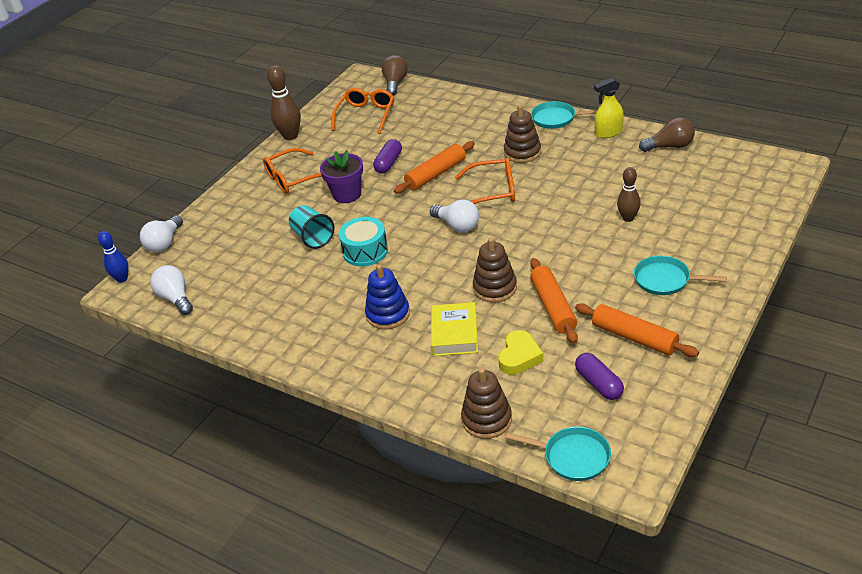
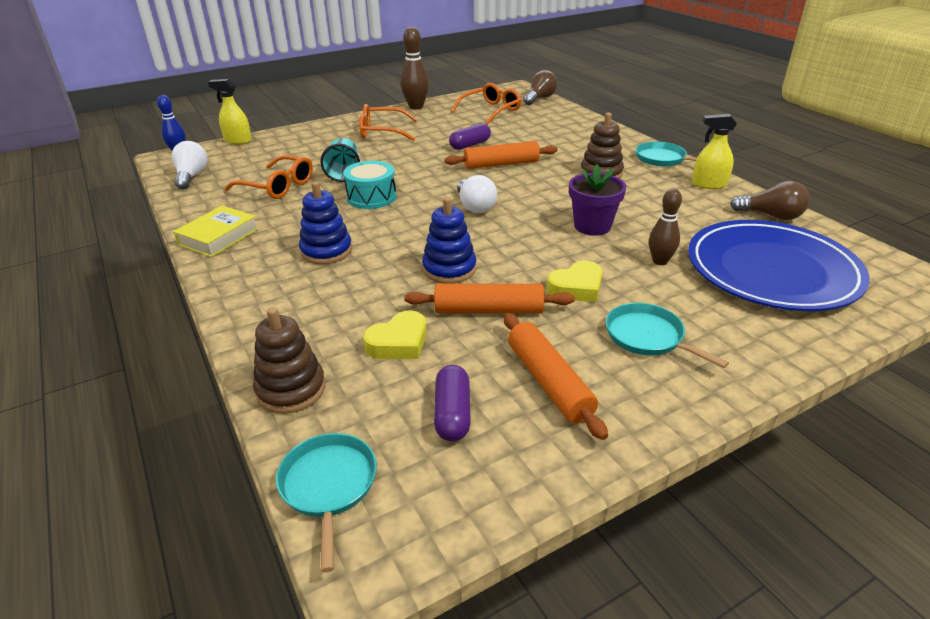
camera: 25 degrees right, 5 degrees down
(165, 243) = (238, 141): white light bulb -> yellow spray bottle
(347, 194) = (409, 154): purple flower pot -> purple flower pot (592, 226)
(454, 334) = (363, 292): yellow book -> yellow book (218, 237)
(493, 191) = (539, 192): orange glasses -> orange glasses (277, 186)
(495, 288) = (449, 269): brown stacking toy -> blue stacking toy
(553, 307) = (488, 310): orange rolling pin -> orange rolling pin turned 75 degrees clockwise
(573, 457) = (328, 485): turquoise pan -> turquoise pan turned 150 degrees counterclockwise
(593, 264) = (576, 288): none -> yellow heart
(701, 195) = (771, 270): none -> blue plate

